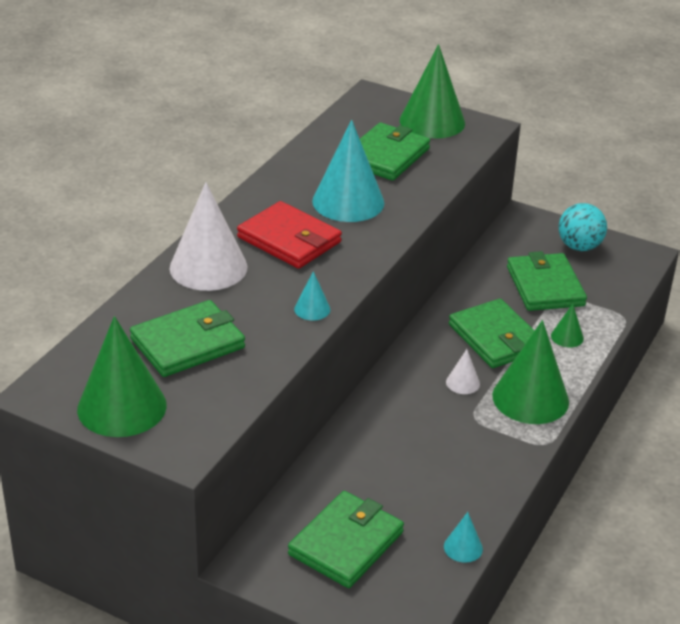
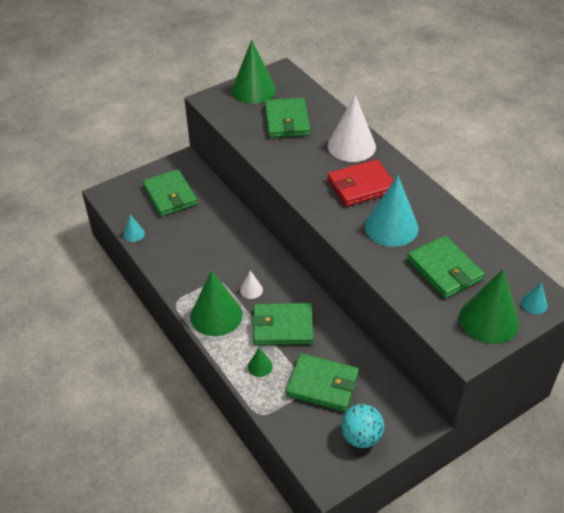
camera: 120 degrees right, 10 degrees up
(312, 309) = (285, 172): turquoise cone -> turquoise cone (534, 304)

